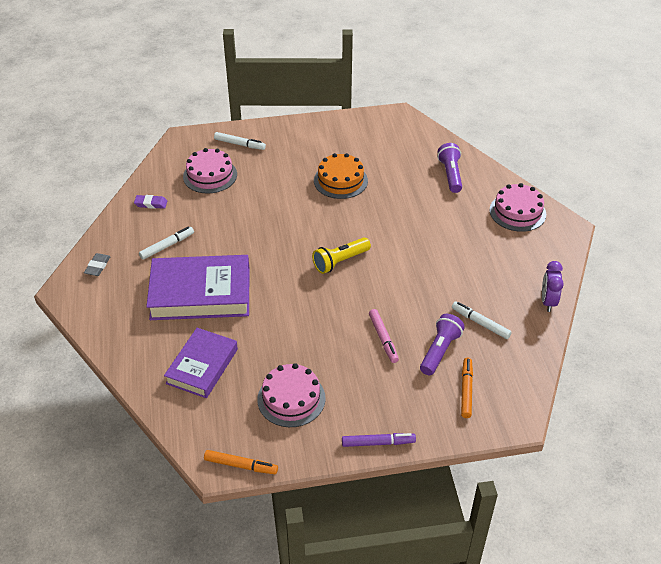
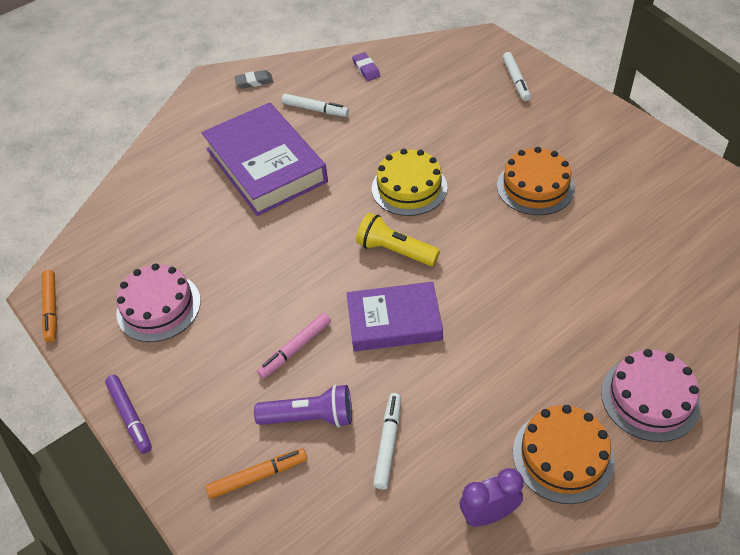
camera: 65 degrees right, 5 degrees up
(202, 366) = (167, 216): purple book -> purple book (394, 321)
(210, 175) = (444, 85): pink cake -> none
(291, 232) = (409, 188): none -> yellow cake
(450, 175) = (654, 287): purple flashlight -> none
(531, 259) = (563, 456): none -> orange cake

